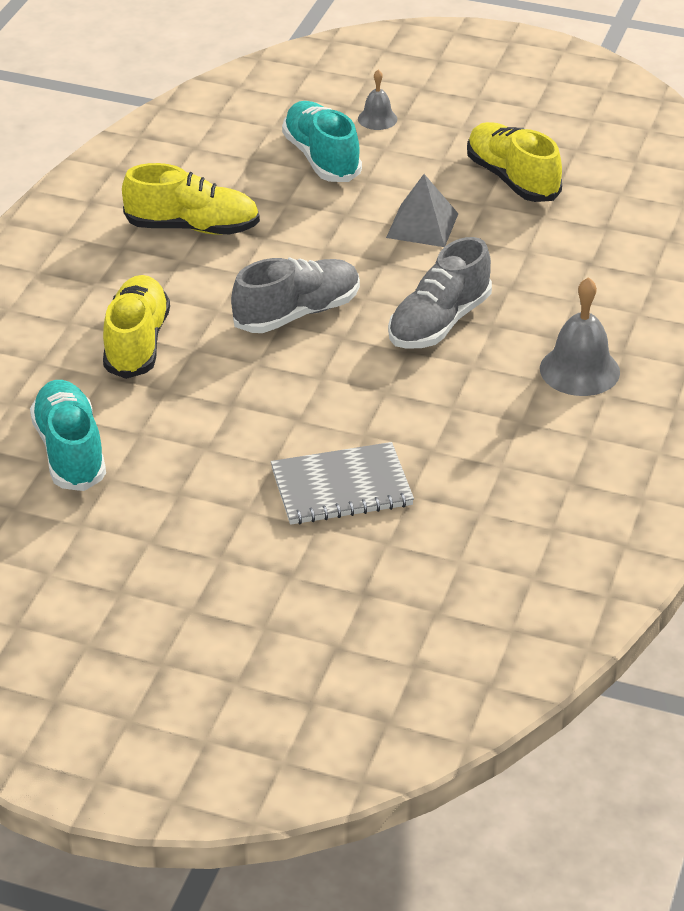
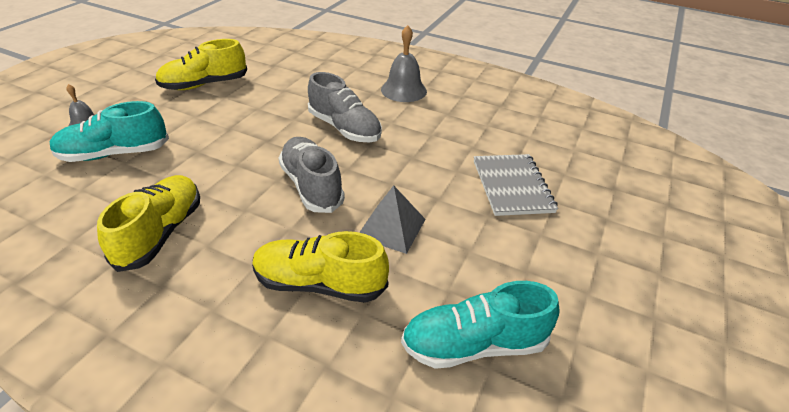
camera: 85 degrees left, 0 degrees up
(422, 225) = (233, 121): grey pyramid -> grey pyramid (391, 228)

